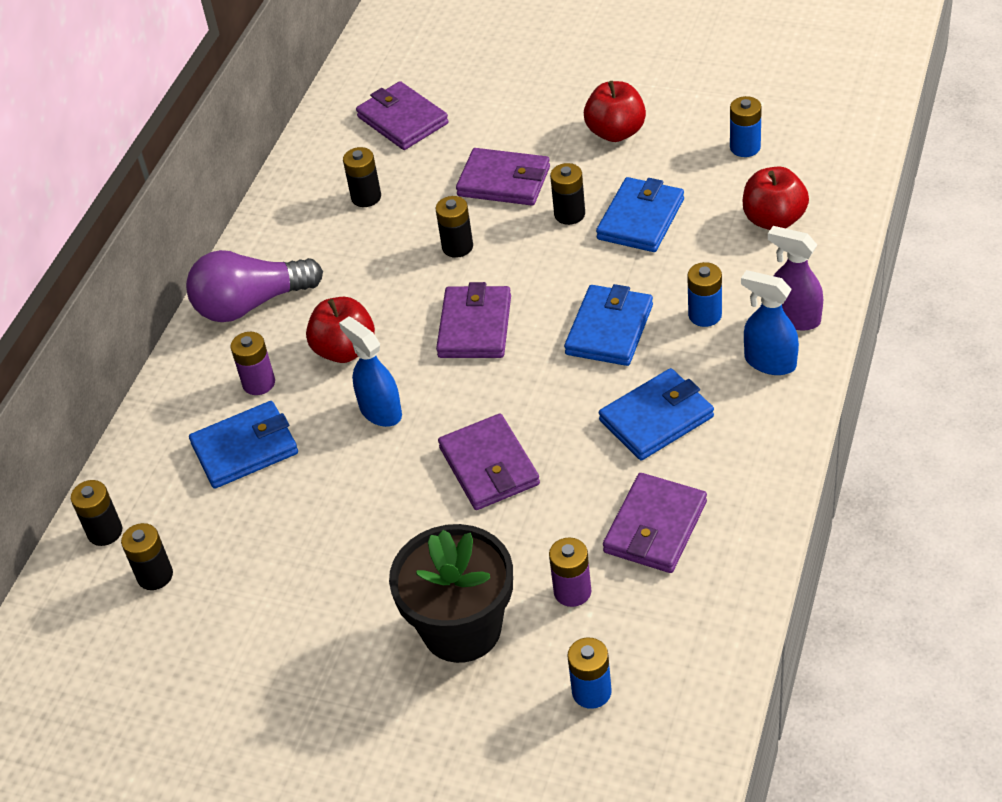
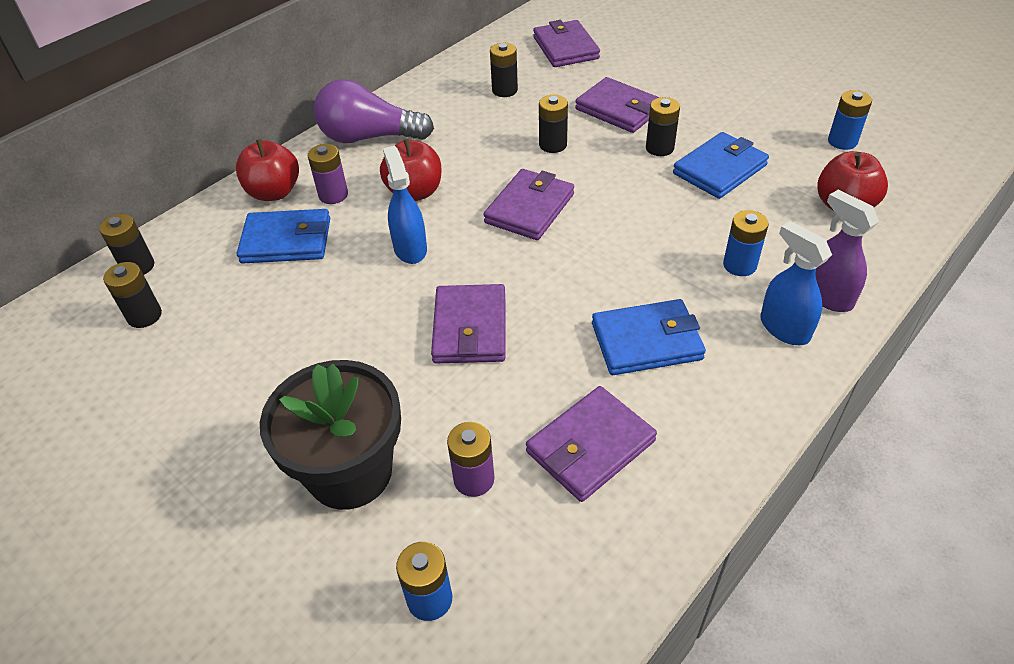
camera: 20 degrees right, 0 degrees up
(609, 329) = (644, 248): blue wallet -> none
(616, 132) = (732, 100): red apple -> red apple (274, 192)

